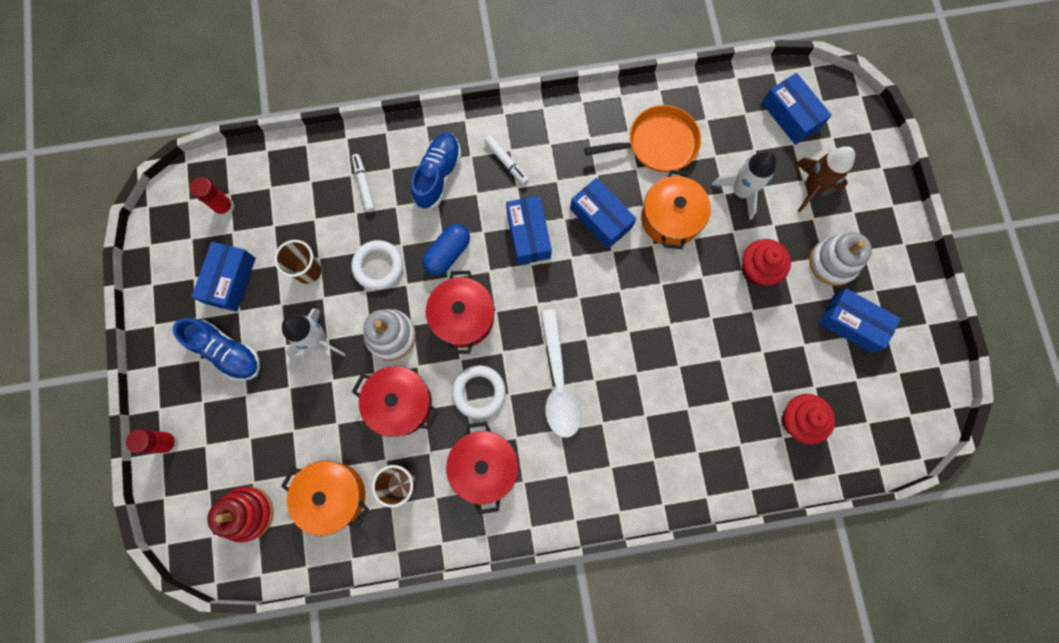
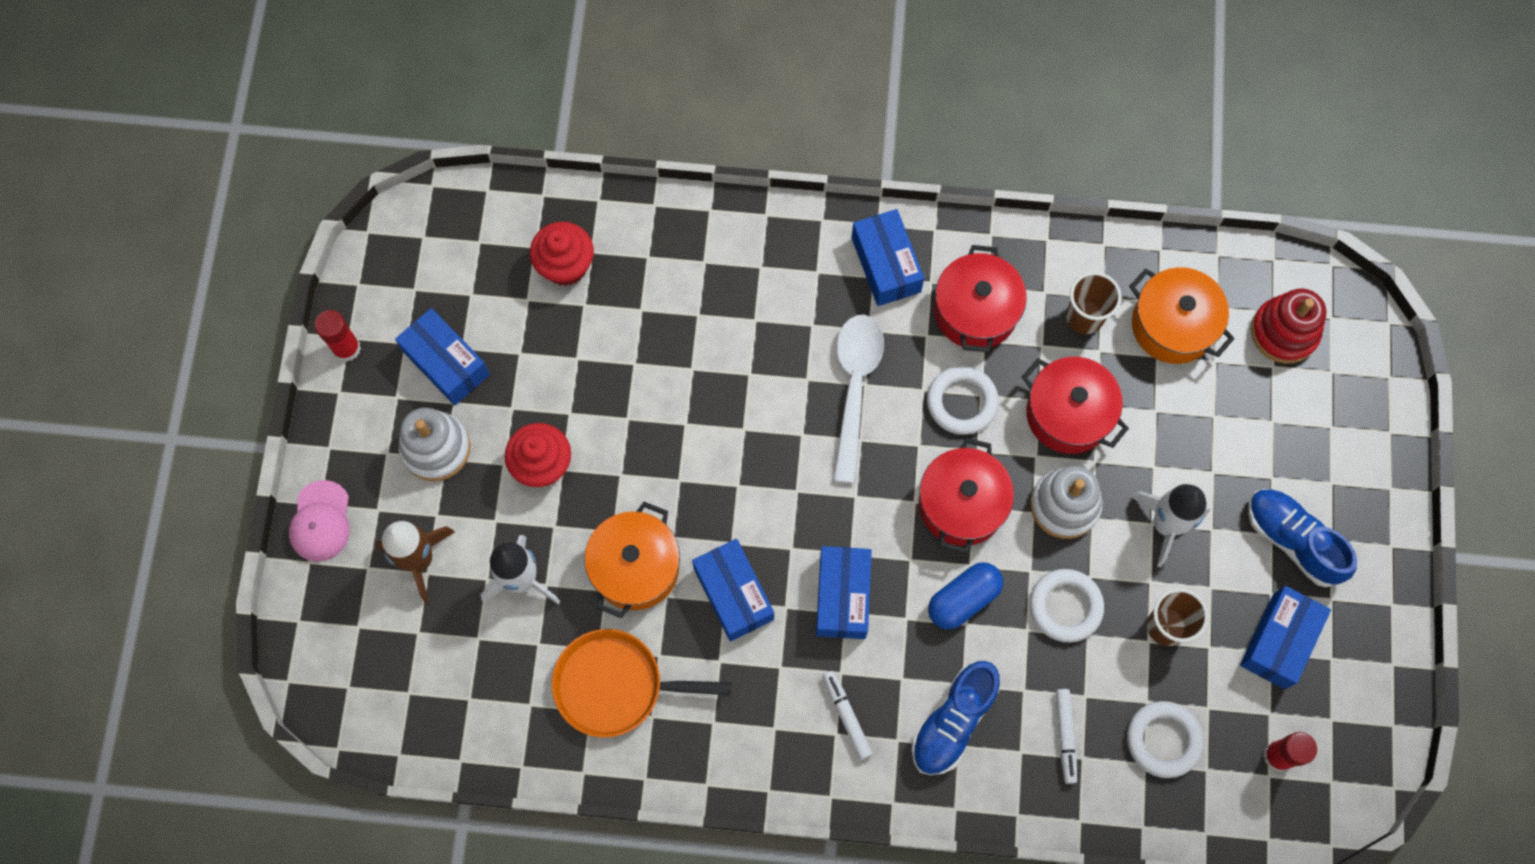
camera: 165 degrees left, 5 degrees down
(168, 442) = (1380, 442): red glue stick -> red glue stick (347, 348)
(300, 198) = (1163, 740): none -> white ring
(790, 115) = (404, 677): blue box -> blue box (886, 265)
(886, 195) = (320, 521): none -> pink cap

